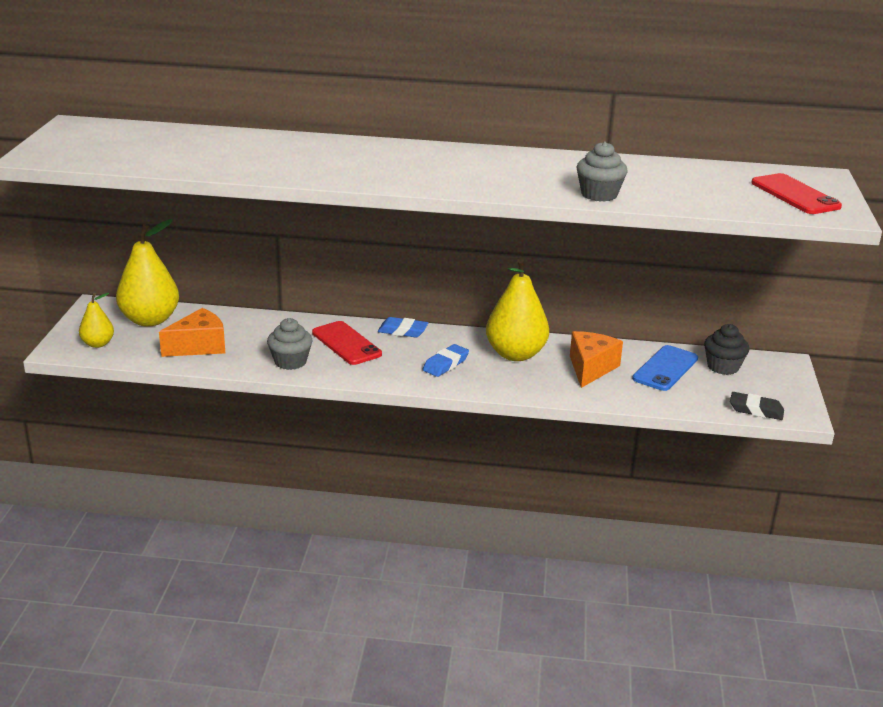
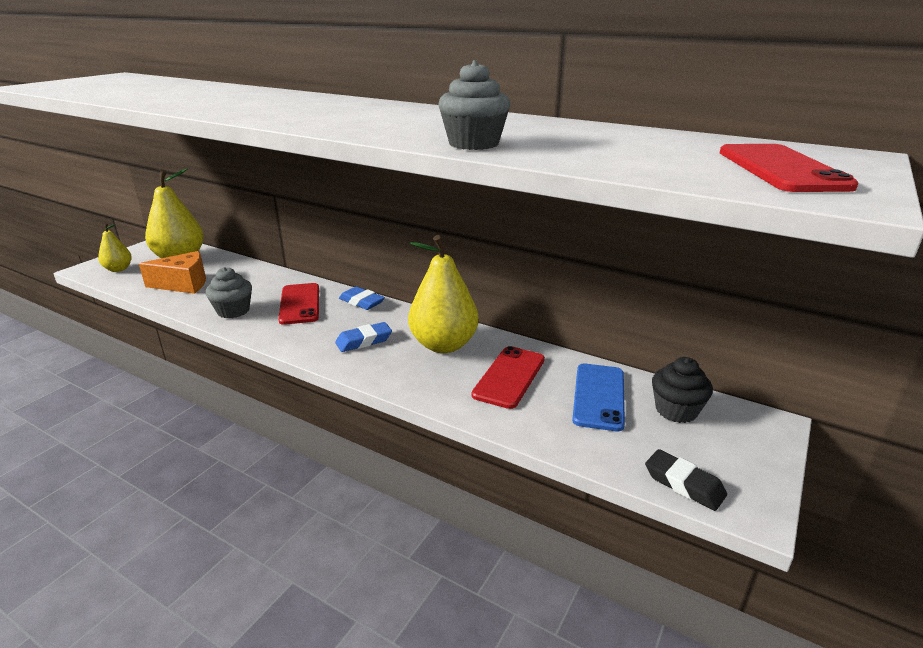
camera: 25 degrees right, 0 degrees up
(590, 368) = (509, 377): orange cheese -> red phone
(665, 368) = (598, 396): blue phone -> blue phone turned 45 degrees counterclockwise

